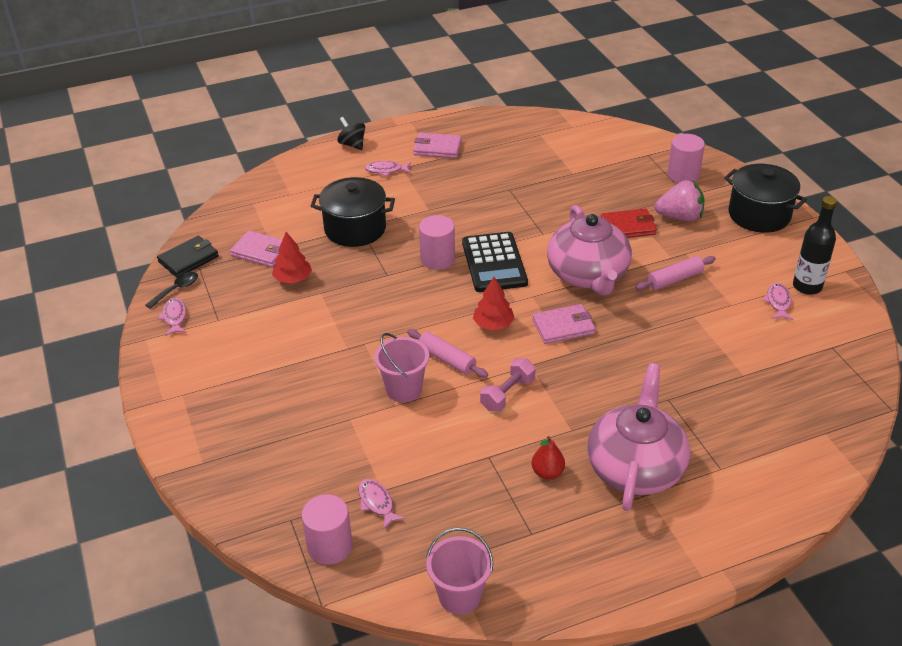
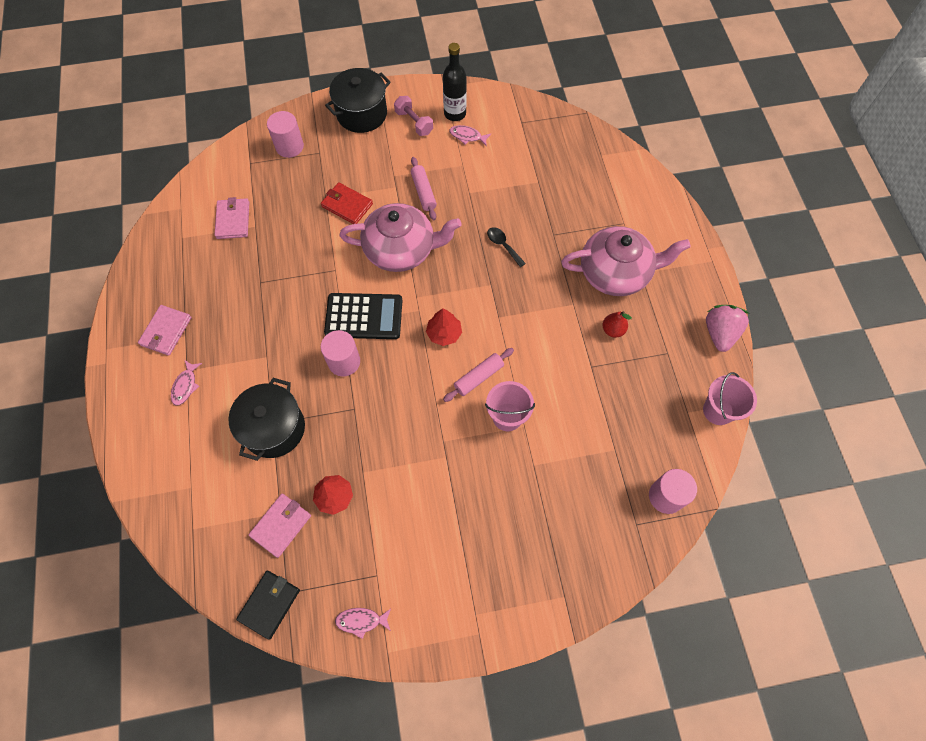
camera: 80 degrees left, 25 degrees up
(176, 290) = (318, 618): black spoon -> black spoon (503, 245)
(188, 259) = (269, 604): black wallet -> black wallet turned 60 degrees clockwise
(352, 144) = (124, 413): black spinning top -> none
(377, 503) = (627, 455): pink fish -> none
(507, 394) = (528, 340): pink dumbbell -> pink dumbbell (414, 122)
(563, 326) = (459, 283): pink wallet -> pink wallet (233, 220)
(628, 227) = (347, 205): red wallet -> red wallet turned 60 degrees counterclockwise
(635, 467) = (615, 273): pink teapot -> pink teapot turned 150 degrees clockwise
(680, 217) = (346, 166): pink strawberry -> pink strawberry (719, 333)

